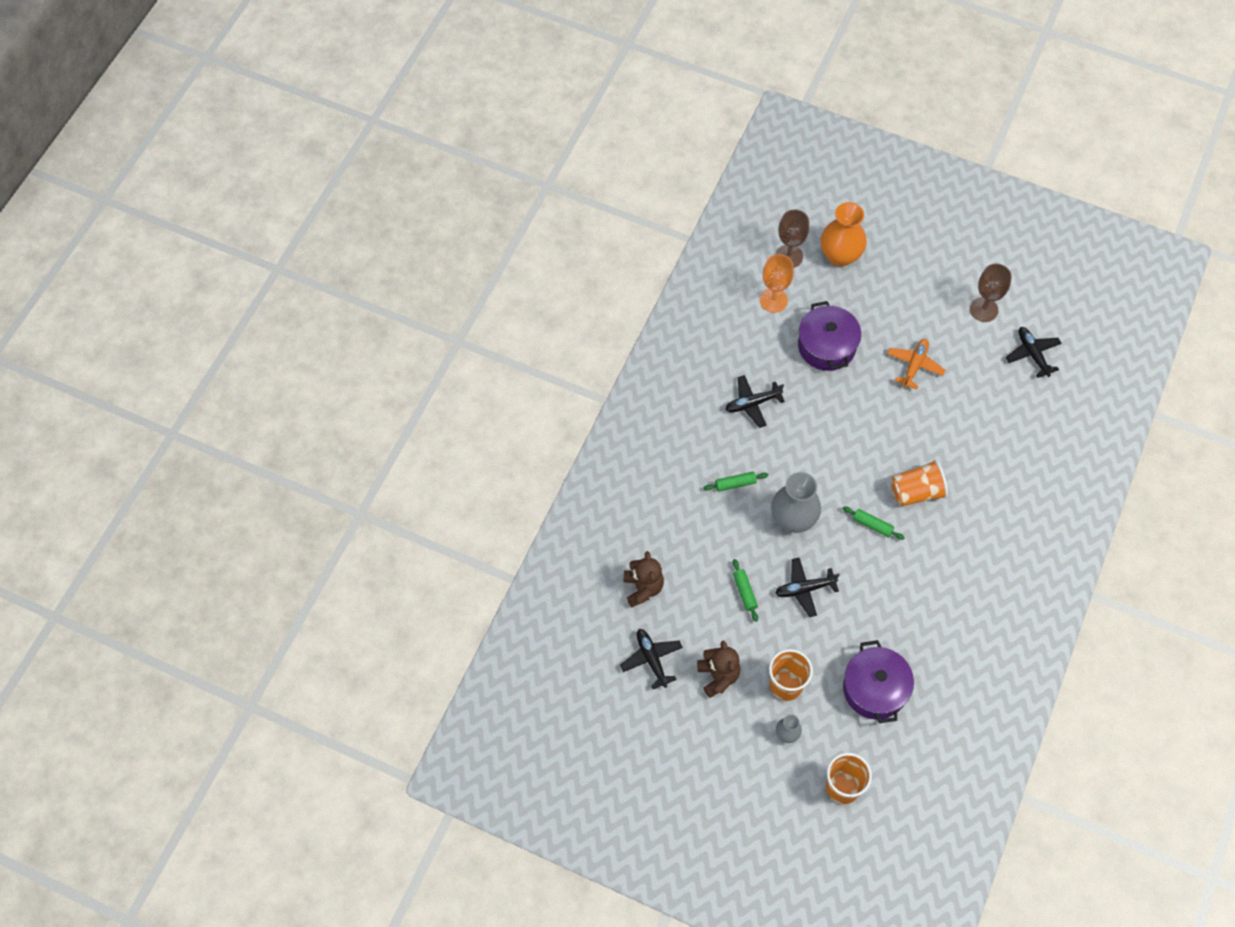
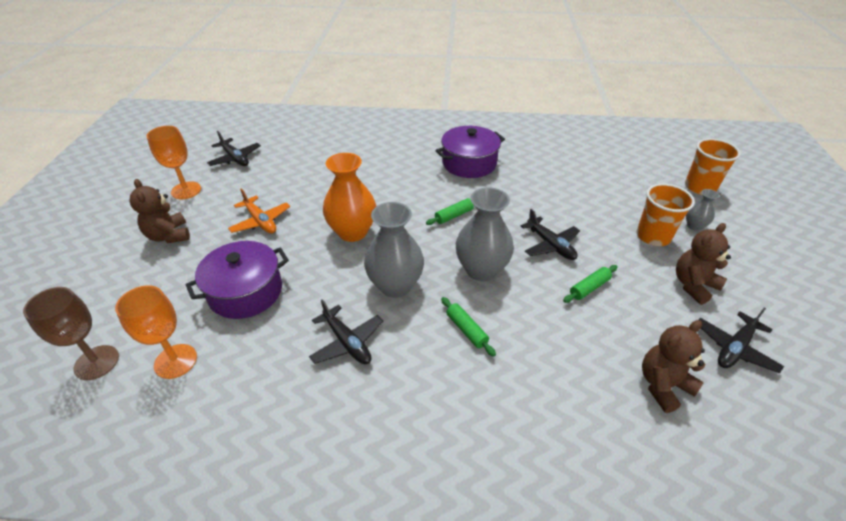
camera: 110 degrees left, 20 degrees down
(797, 450) = (395, 285): none -> grey vase
(840, 256) = (102, 309): orange vase -> orange vase (352, 232)
(872, 525) = (454, 215): green rolling pin -> green rolling pin turned 45 degrees clockwise
(874, 689) = (604, 186): purple pot -> purple pot (469, 163)
(914, 365) = (261, 221): orange plane -> orange plane turned 135 degrees counterclockwise
(916, 296) = (169, 236): none -> brown teddy bear
(916, 492) = (404, 196): orange cup -> none
(983, 309) = (186, 190): brown goblet -> orange goblet
(1032, 354) = (235, 158): black plane -> black plane turned 90 degrees counterclockwise

